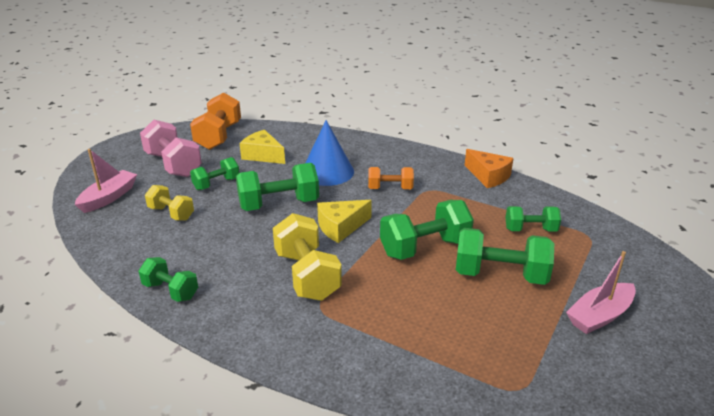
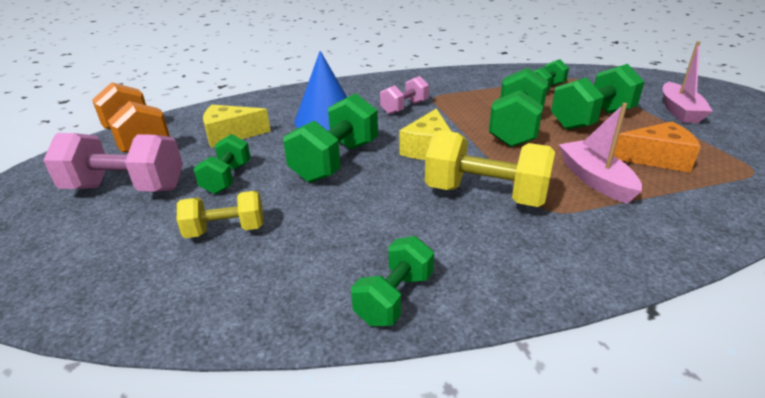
camera: 45 degrees left, 0 degrees up
(109, 197) = (86, 266): pink boat -> pink boat (595, 179)
(171, 291) = (394, 298): green dumbbell -> green dumbbell turned 45 degrees counterclockwise
(390, 188) = (404, 108): orange dumbbell -> pink dumbbell
(488, 176) = (452, 74): orange cheese -> orange cheese (657, 158)

